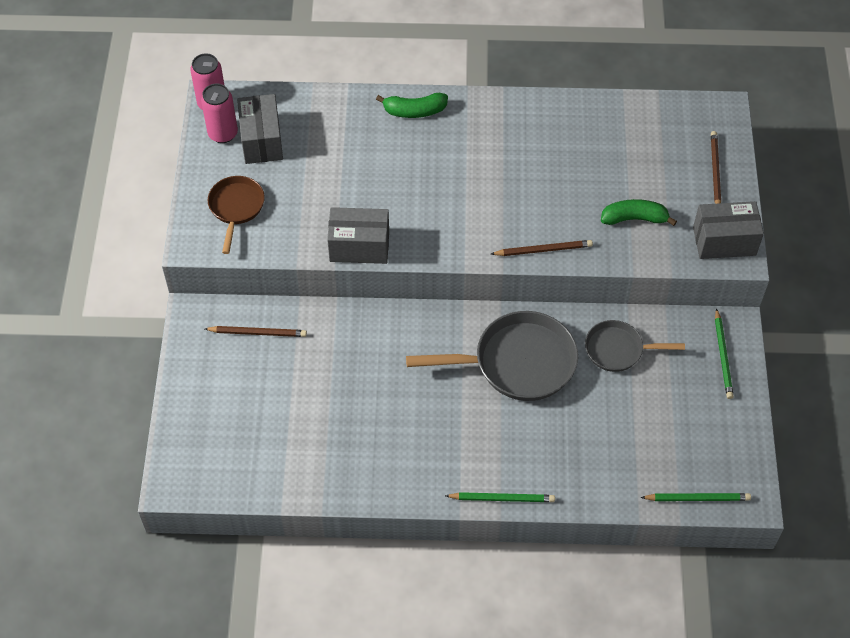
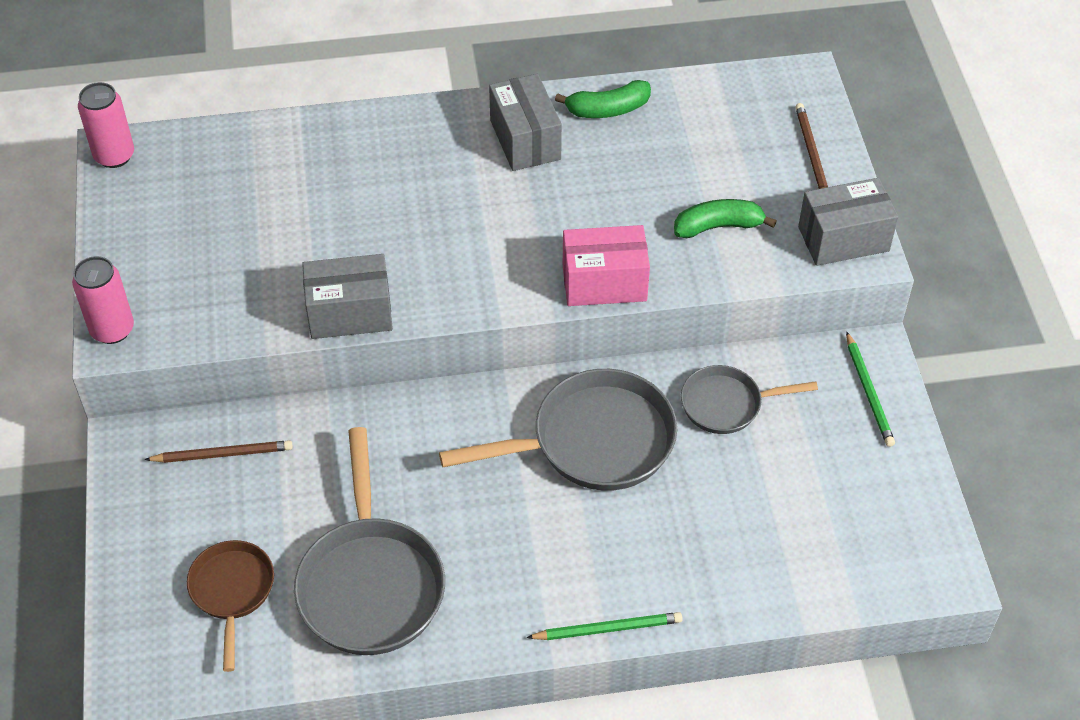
camera: 10 degrees left, 5 degrees down
(223, 134) = (135, 192): pink can -> pink can (112, 329)
(236, 208) = (168, 286): brown pan -> brown pan (232, 591)
(261, 140) = (191, 194): grey box -> grey box (525, 140)
(345, 441) = (370, 584): none -> grey pan
(414, 111) = (396, 130): green banana -> green banana (608, 109)
(543, 250) = (604, 283): brown pencil -> pink box
(697, 498) = (877, 586): green pencil -> none

